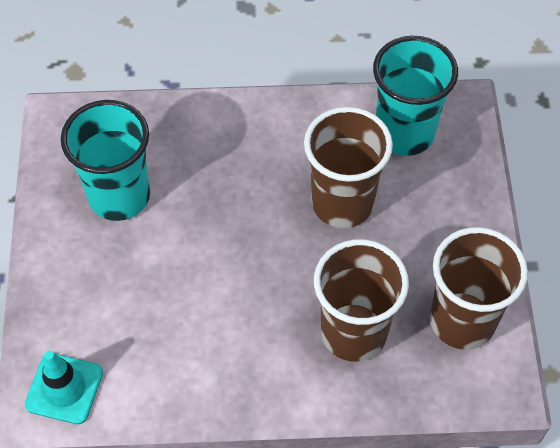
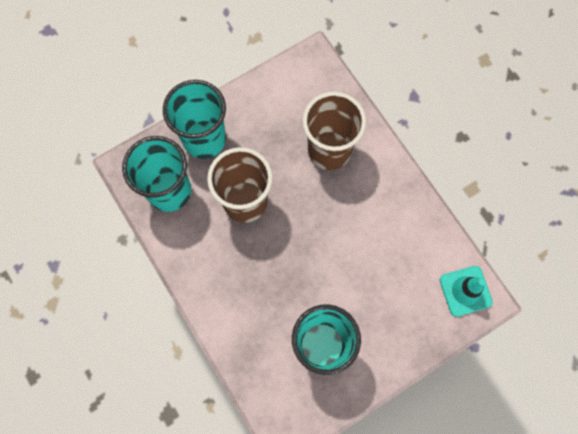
camera: 120 degrees left, 15 degrees up
(453, 198) = (204, 139): none -> turquoise cup
(462, 321) = (286, 97): brown cup -> none

